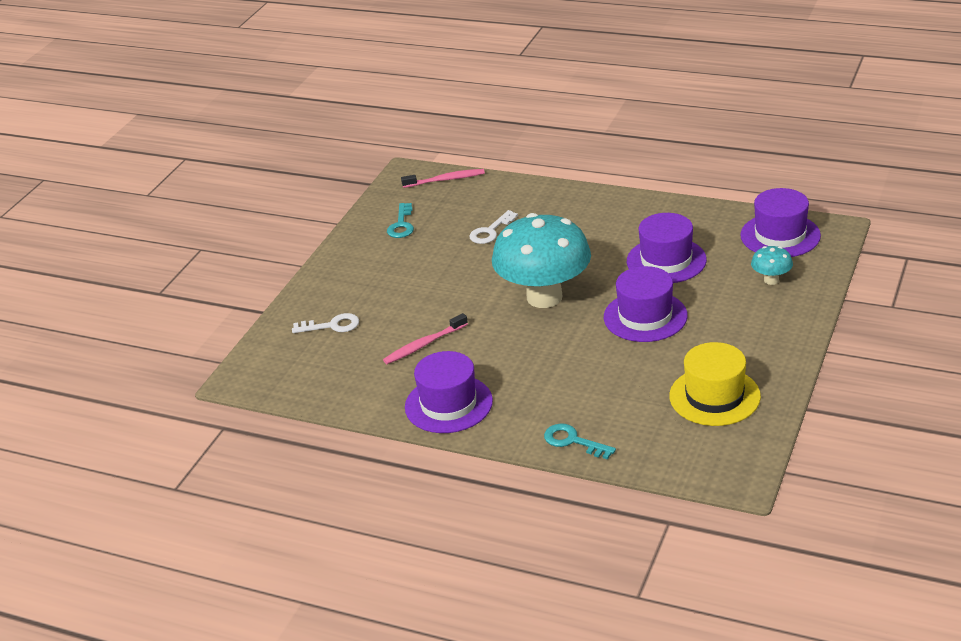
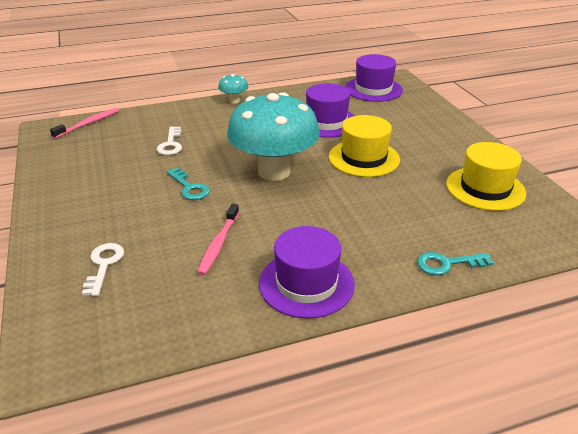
camera: 45 degrees left, 0 degrees up
(332, 325) = (104, 265): white key -> white key turned 45 degrees counterclockwise
(401, 225) = (84, 163): turquoise key -> turquoise key (189, 187)
(645, 316) = (364, 158): purple hat -> yellow hat
(771, 280) = (406, 112): turquoise mushroom -> turquoise mushroom (234, 101)

